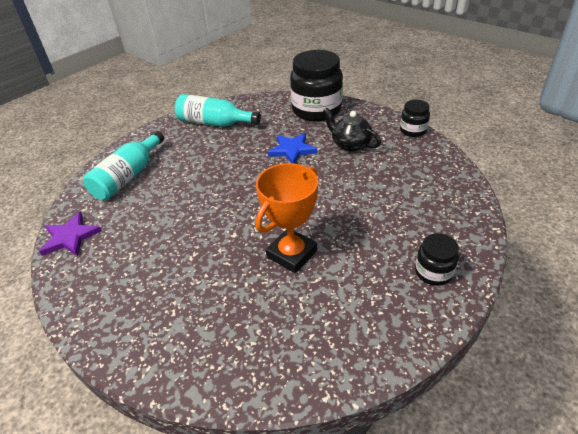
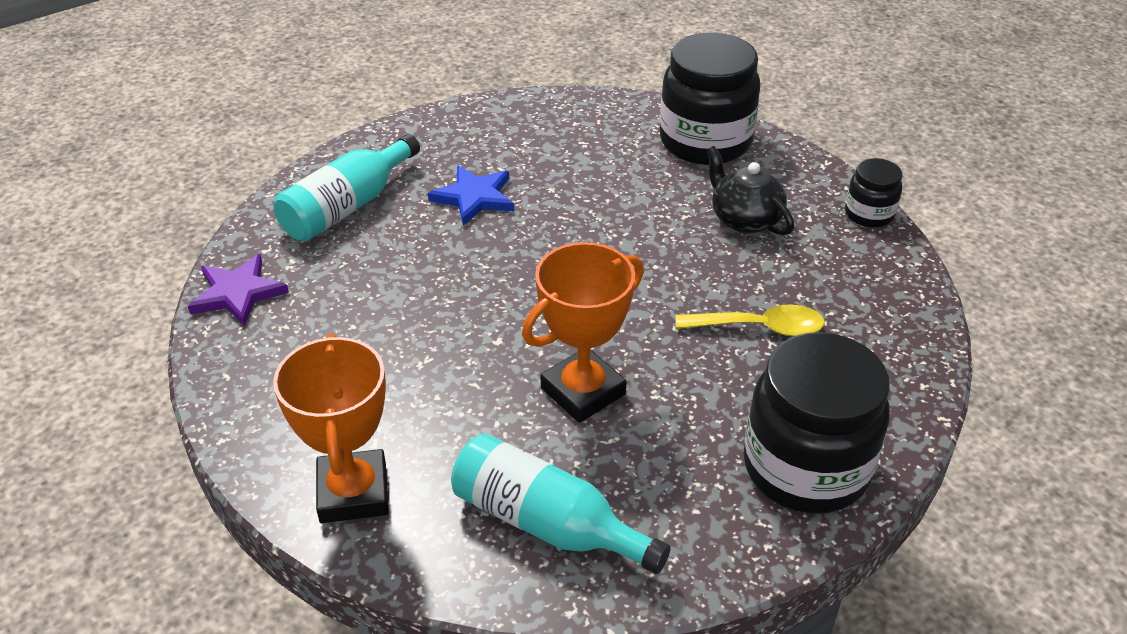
camera: 10 degrees right, 0 degrees up
(166, 348) = (353, 492): none -> orange trophy
(214, 123) = (514, 134): turquoise bottle -> turquoise bottle (546, 523)
(292, 150) = (637, 211): blue star -> blue star (474, 197)
(378, 199) = (760, 328): none -> yellow spoon
(433, 272) = (805, 468): black jar -> black jar, size x2.02

